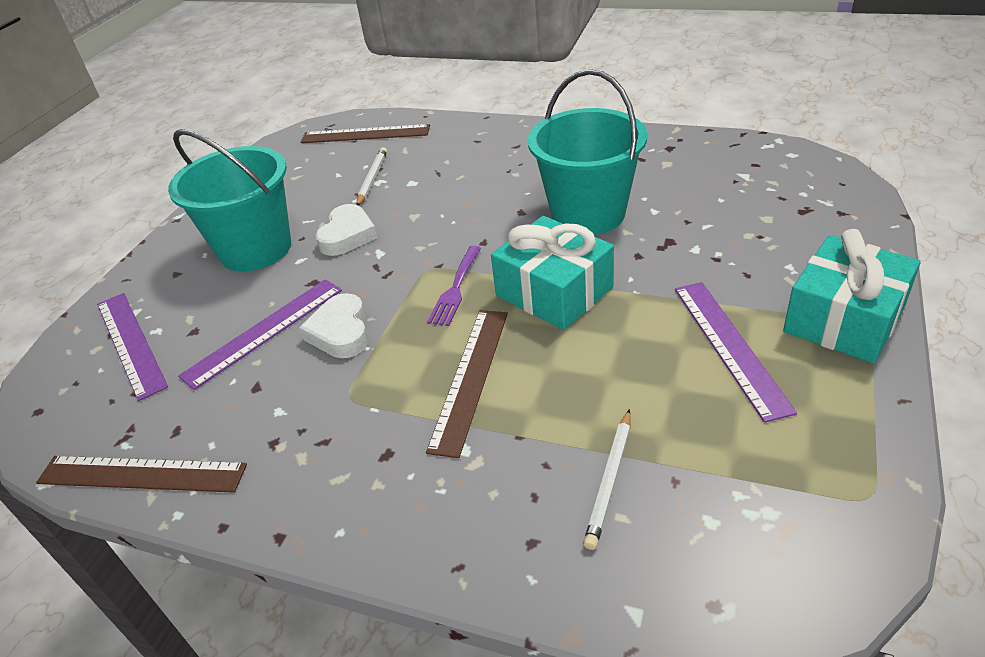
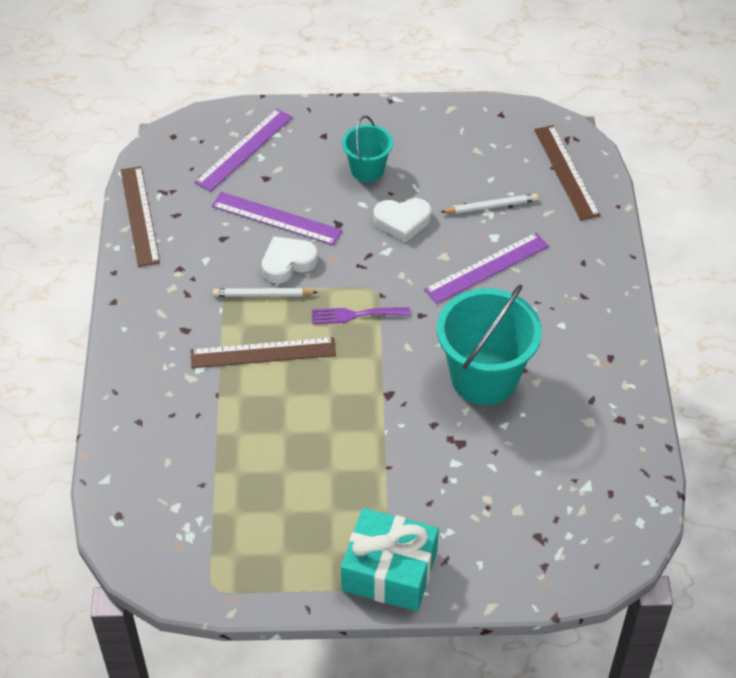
camera: 65 degrees right, 10 degrees up
(255, 249) = (367, 170): turquoise bucket -> turquoise bucket, size x0.55
(554, 291) = (370, 378): turquoise gift -> none
(609, 480) = (193, 450): white pencil -> white pencil (262, 294)
(730, 346) = (337, 500): purple ruler -> purple ruler (487, 268)

